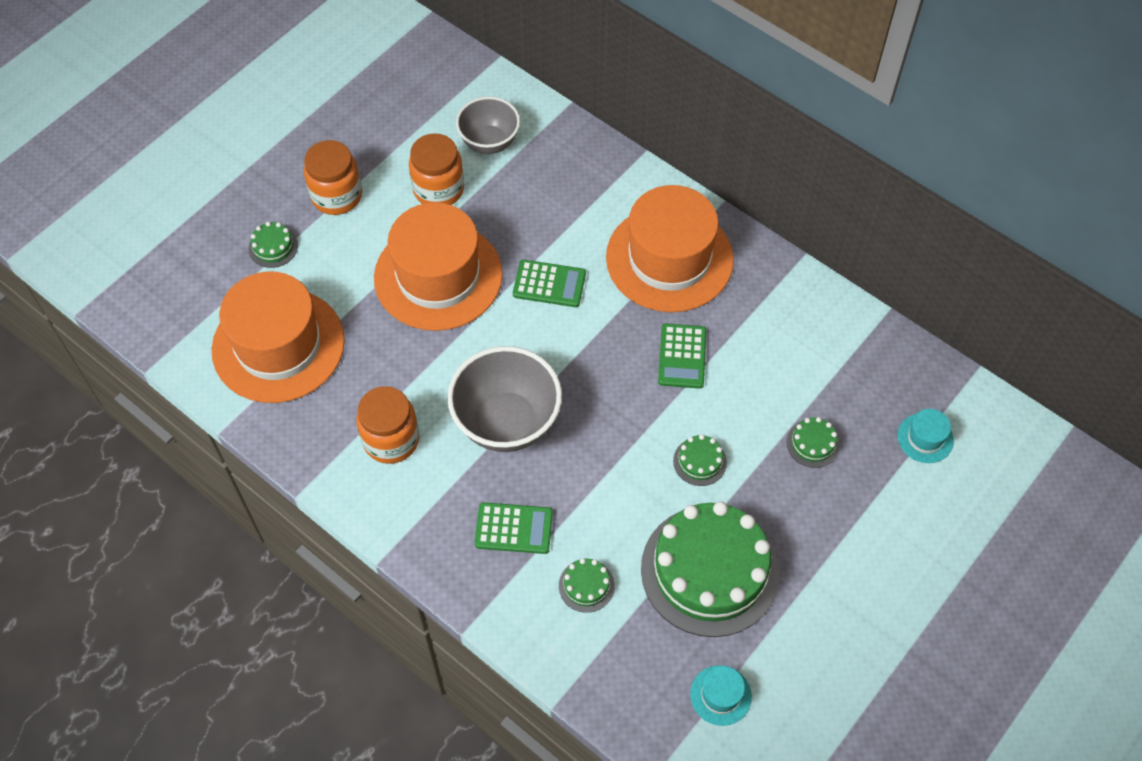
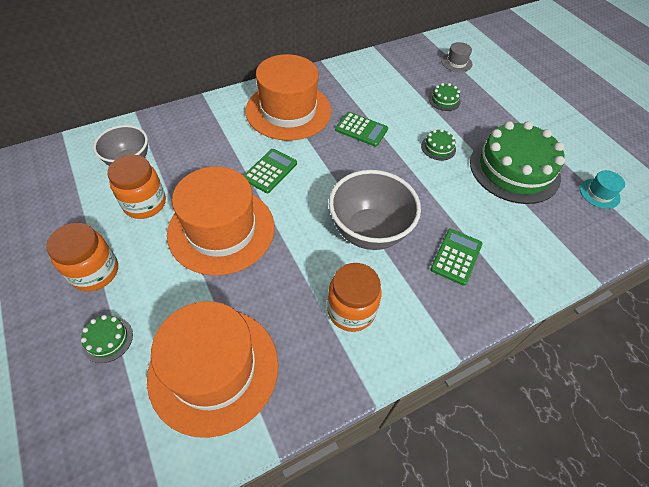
camera: 70 degrees left, 5 degrees down
(586, 585) = (511, 231): green cake -> none
(925, 438) = (456, 62): turquoise hat -> grey hat

